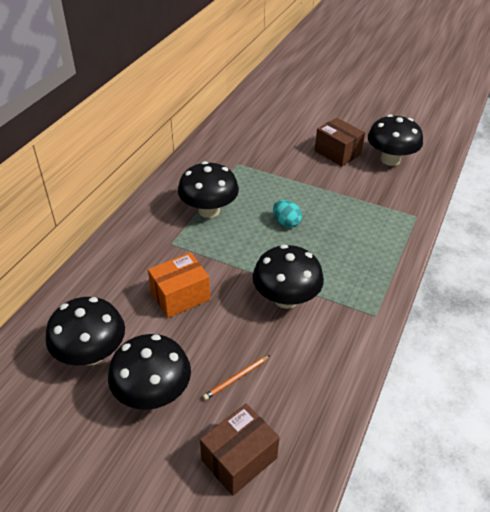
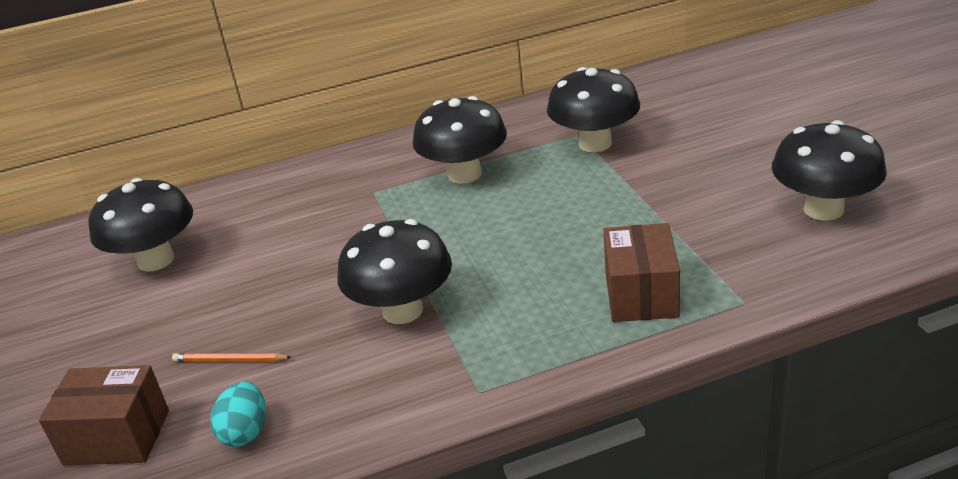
camera: 50 degrees right, 10 degrees down
(153, 393) = (146, 326): black mushroom -> black mushroom (595, 143)
(180, 296) = (303, 249): orange box -> none
(286, 222) = (535, 226): turquoise egg -> turquoise egg (245, 432)
(337, 153) = (746, 169): brown box -> brown box (641, 295)

